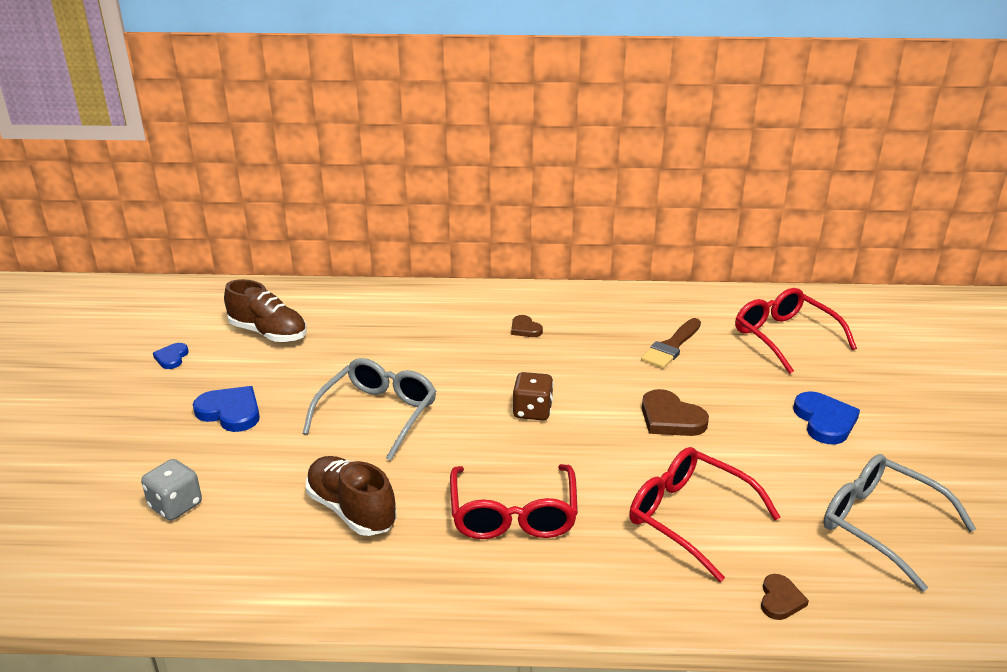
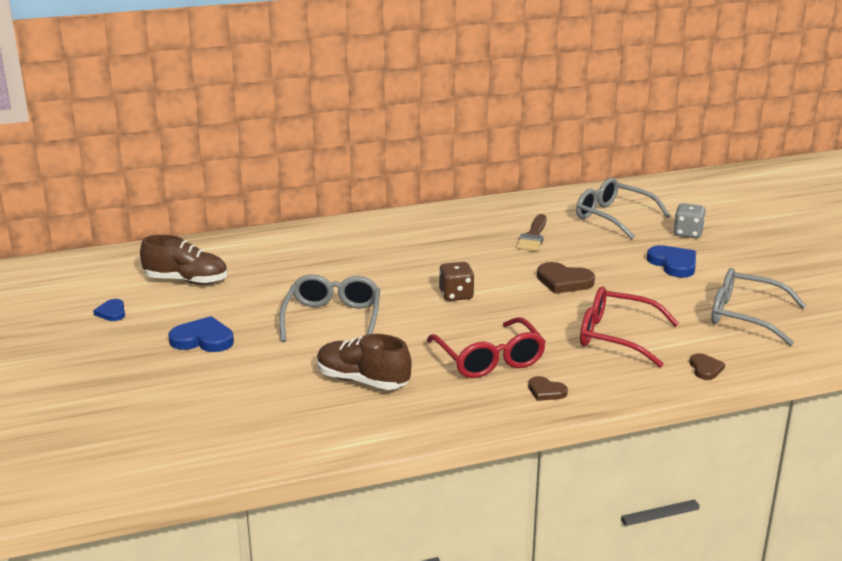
camera: 20 degrees left, 5 degrees down
(176, 505) = (213, 406): grey dice -> grey dice (688, 233)
(525, 329) = (409, 243): brown heart -> brown heart (546, 391)
(784, 337) = (613, 217): red glasses -> grey glasses

